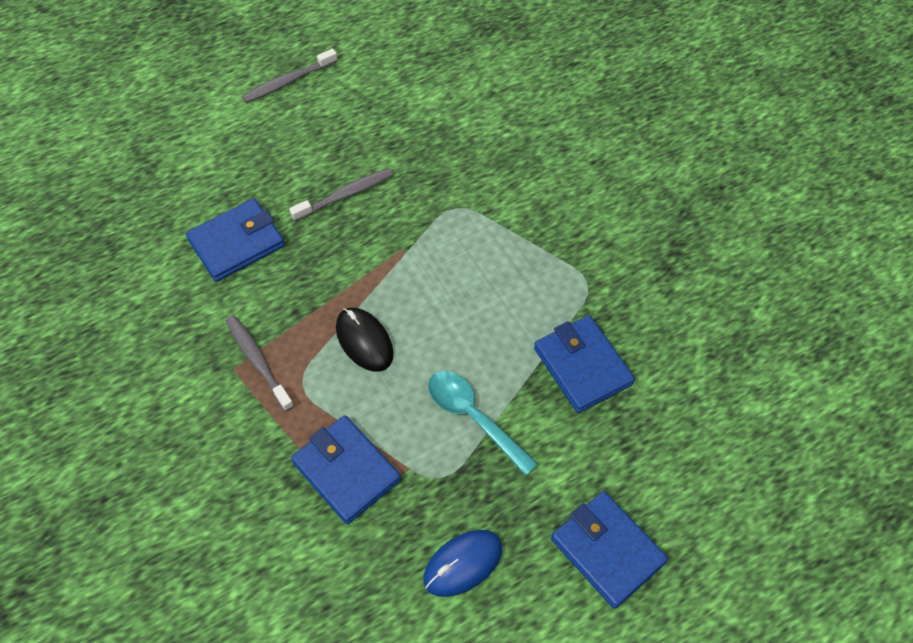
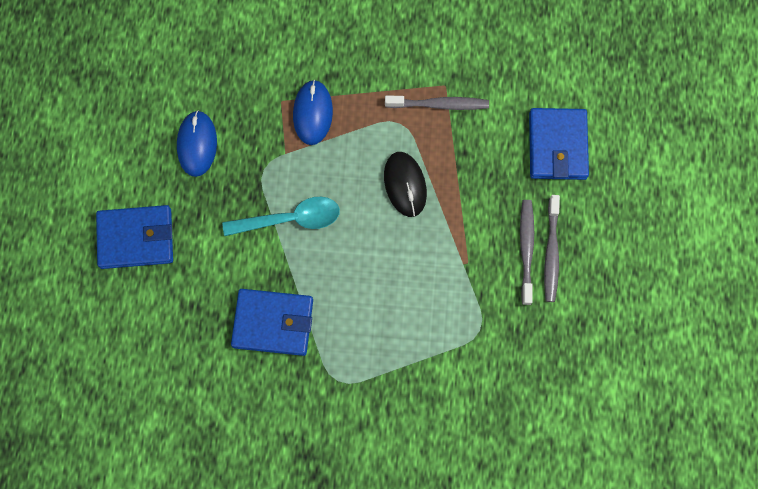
camera: 125 degrees right, 15 degrees up
(288, 82) = (711, 280): grey toothbrush -> grey toothbrush (526, 249)
(346, 471) = (313, 113): blue wallet -> blue mouse
(364, 341) = (405, 185): black mouse -> black mouse turned 75 degrees clockwise

